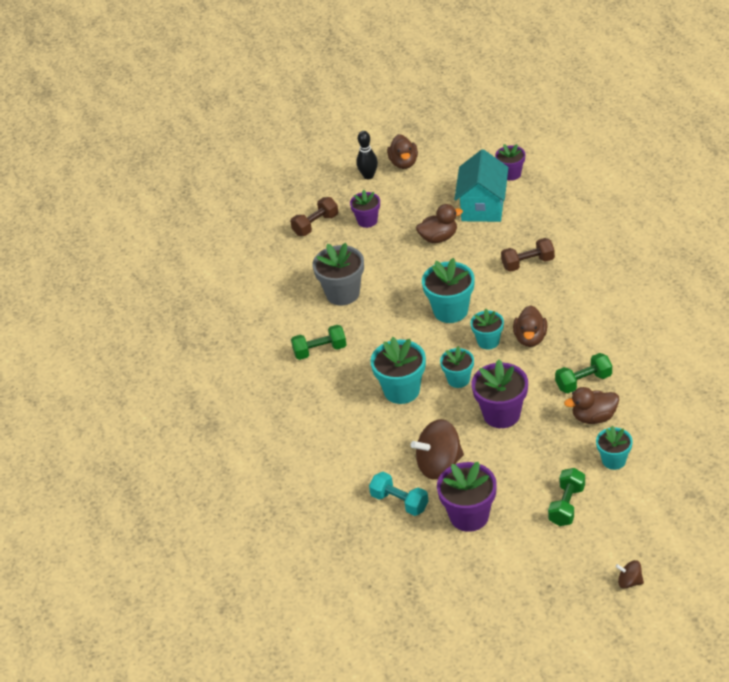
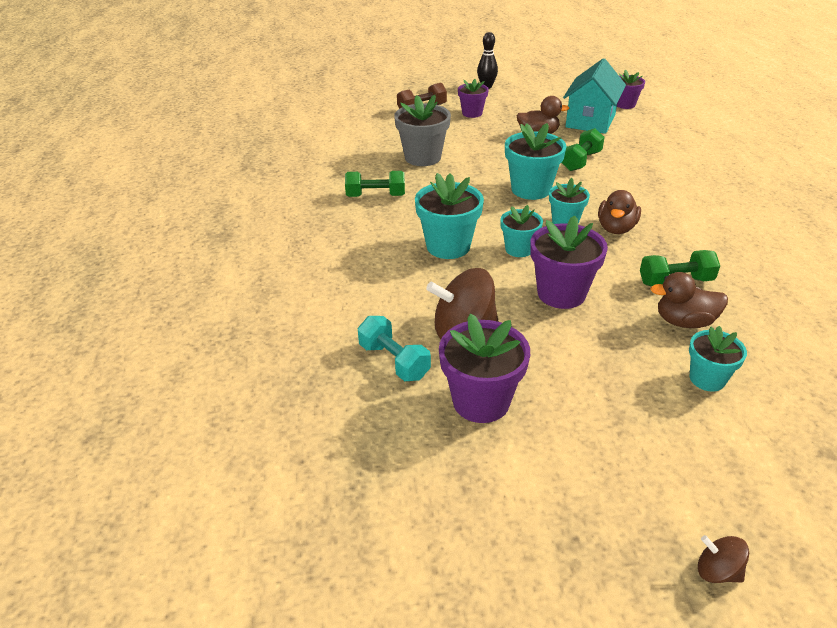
camera: 10 degrees right, 5 degrees down
(404, 163) = (523, 84): brown duck -> none
(528, 263) = (627, 167): brown dumbbell -> none
(566, 505) = (627, 422): green dumbbell -> green dumbbell (581, 161)

